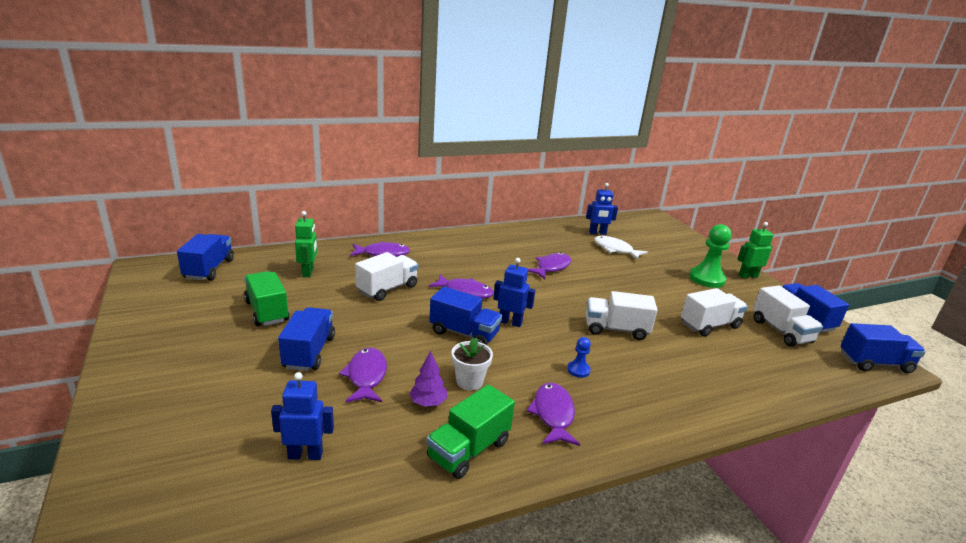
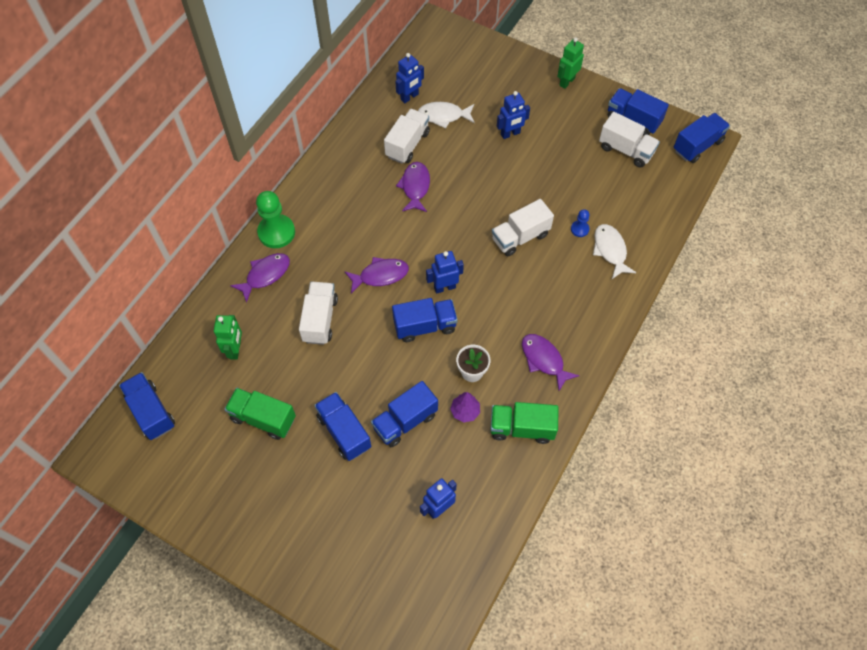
camera: 35 degrees left, 35 degrees up
(308, 272) = (235, 349): green robot -> green robot turned 45 degrees clockwise
(366, 376) = (405, 421): purple fish -> blue truck
(469, 450) = (521, 428): green truck -> green truck turned 90 degrees clockwise
(578, 370) = (528, 304): blue pawn -> blue pawn (579, 229)
(666, 278) = (510, 134): none -> blue robot
(707, 279) = (540, 111): green pawn -> green pawn (276, 232)
(707, 380) = (610, 250): none -> white fish
(709, 325) = (577, 180): white truck -> white truck (407, 144)

